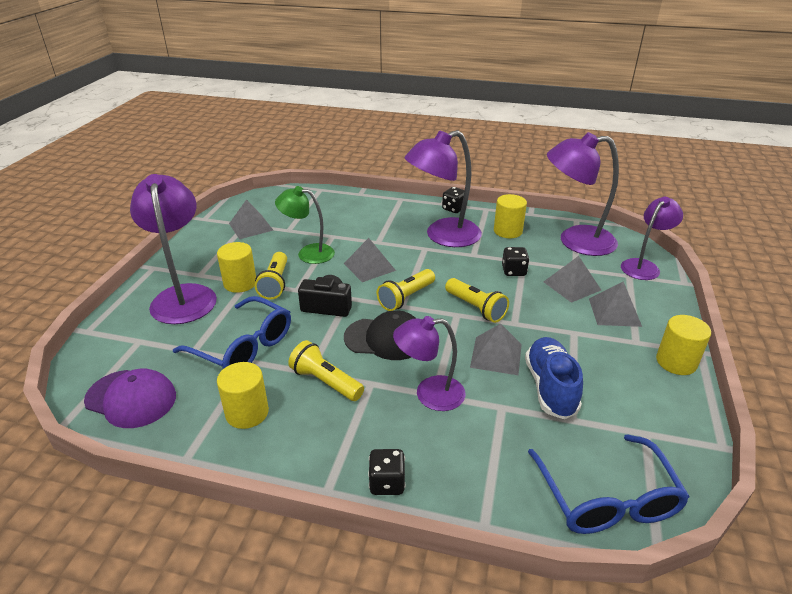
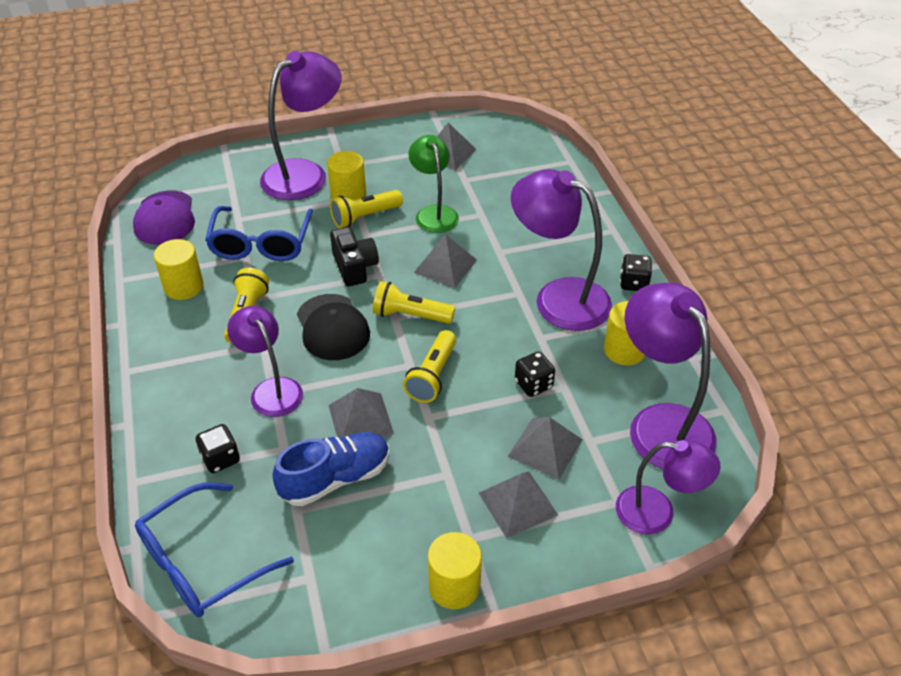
camera: 60 degrees right, 10 degrees up
(387, 483) = (150, 403): black dice -> black dice (220, 458)

